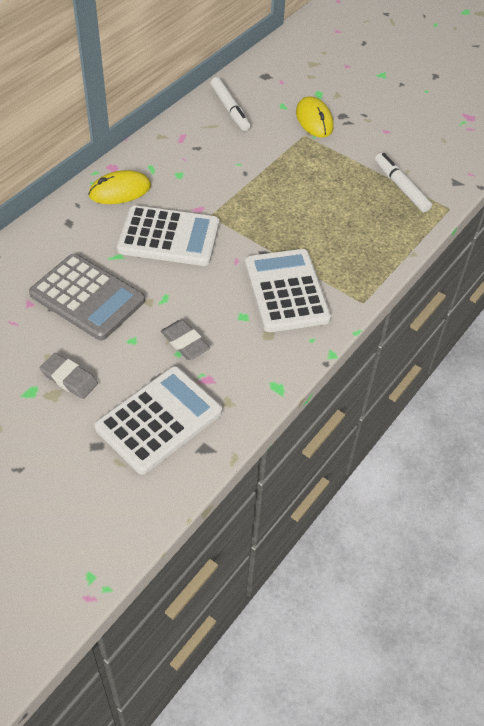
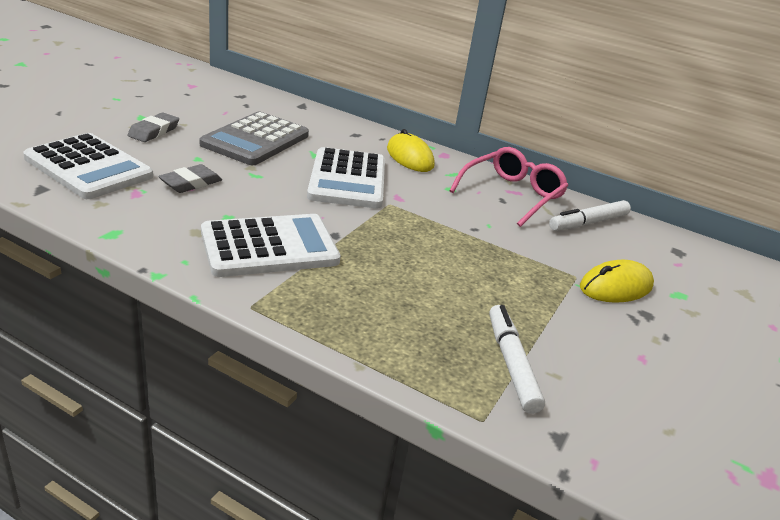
camera: 80 degrees right, 20 degrees down
(187, 140) = (512, 194): none -> pink glasses
(401, 187) = (511, 364): white marker -> white marker turned 60 degrees counterclockwise

